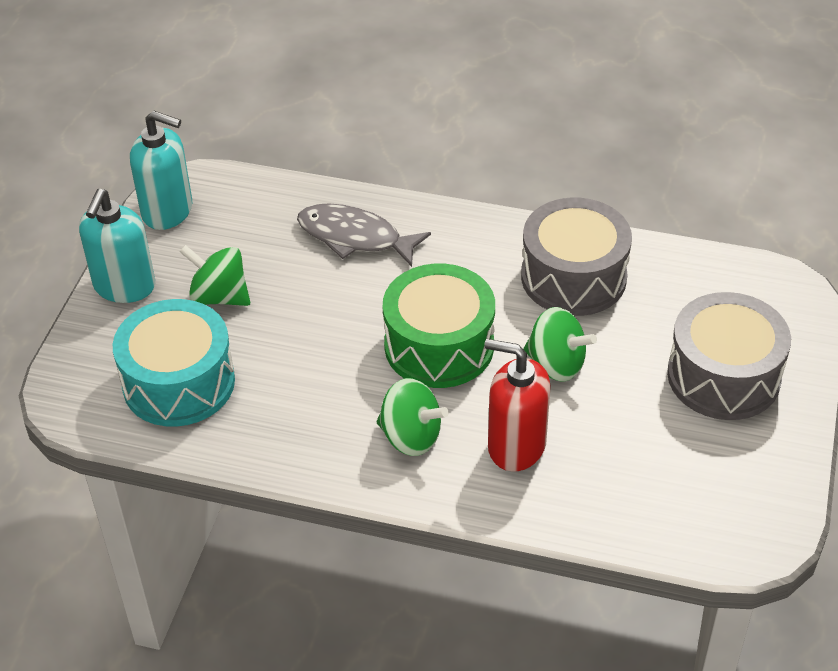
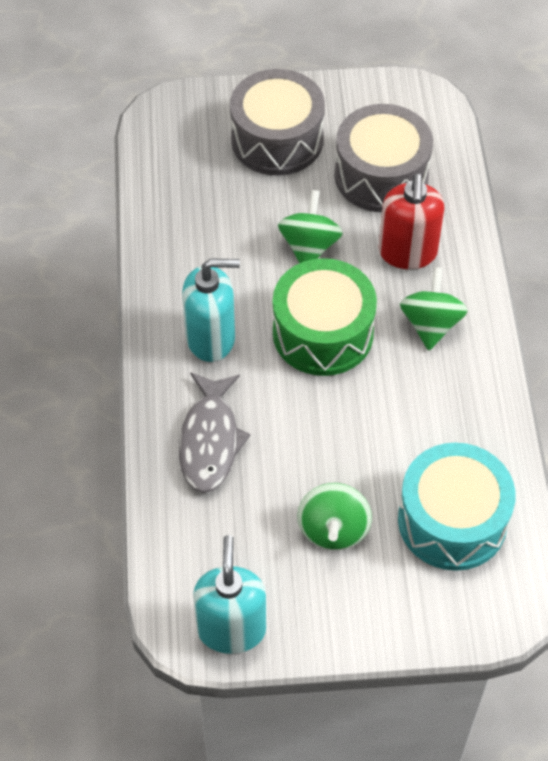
camera: 110 degrees left, 10 degrees up
(124, 286) = (354, 623): turquoise soap dispenser -> turquoise soap dispenser (211, 338)
(573, 277) = (201, 257): grey drum -> grey drum (381, 175)

